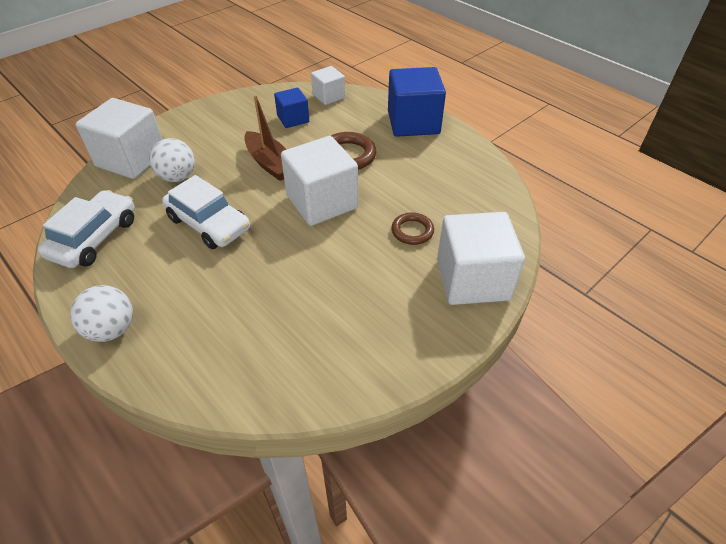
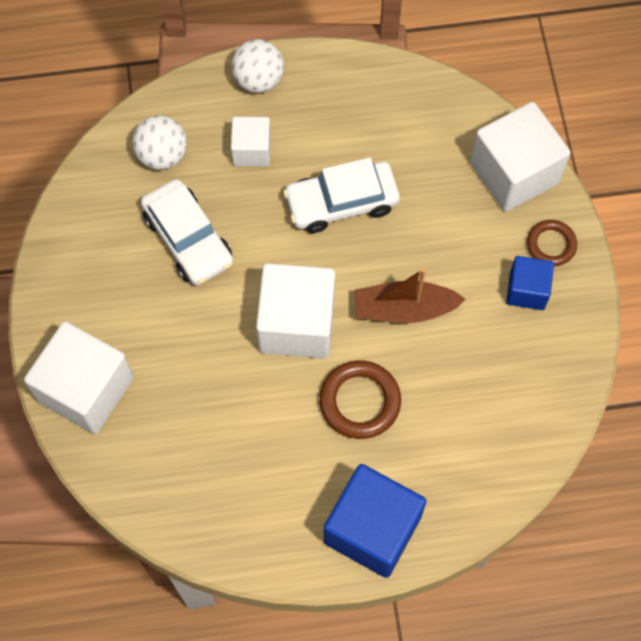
camera: 125 degrees right, 20 degrees up
(94, 238) = (393, 100): white car -> white car (188, 239)
(178, 177) = (445, 205): white ball -> white ball (162, 155)
(293, 119) = (484, 385): blue cube -> blue cube (527, 290)
(328, 96) = (511, 462): white cube -> white cube (252, 150)
(412, 231) = (187, 382): brown ring -> brown ring (551, 245)

